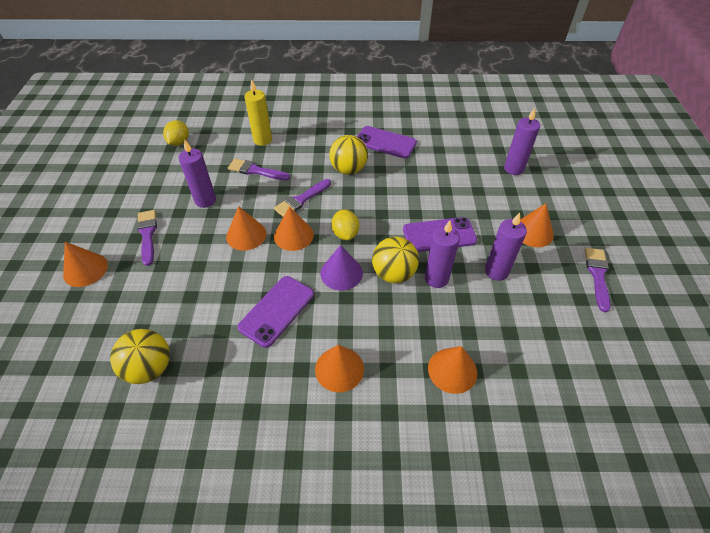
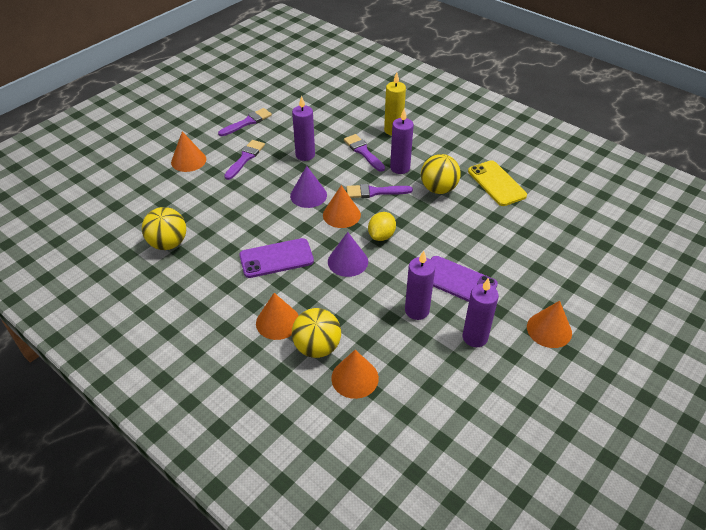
camera: 40 degrees right, 5 degrees down
(179, 142) = (329, 102): yellow lemon -> none
(246, 235) = (308, 195): orange cone -> purple cone
(385, 143) = (496, 183): purple phone -> yellow phone
(393, 274) = (386, 286): yellow ball -> yellow ball (317, 347)
(513, 169) = (598, 269): purple candle -> purple candle (400, 168)
(597, 275) = (568, 400): purple brush -> purple brush (247, 122)

